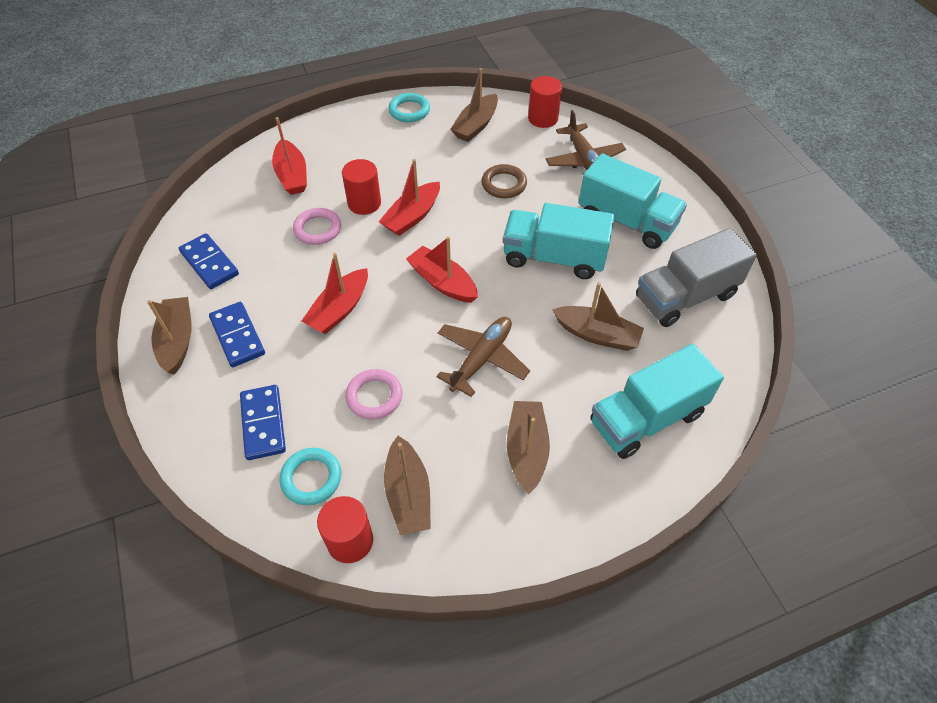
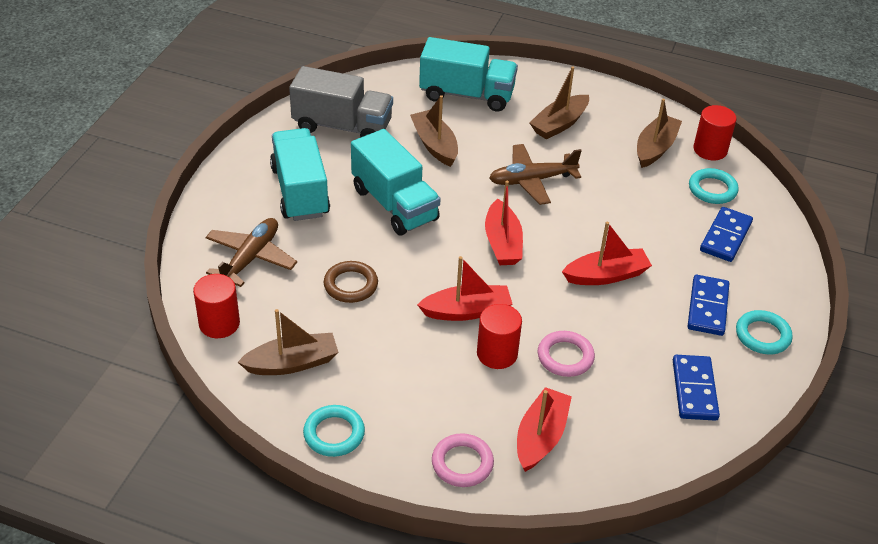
camera: 140 degrees left, 10 degrees down
(177, 341) = (762, 335): brown boat -> turquoise ring
(374, 396) = (631, 205): pink ring -> pink ring (462, 463)

